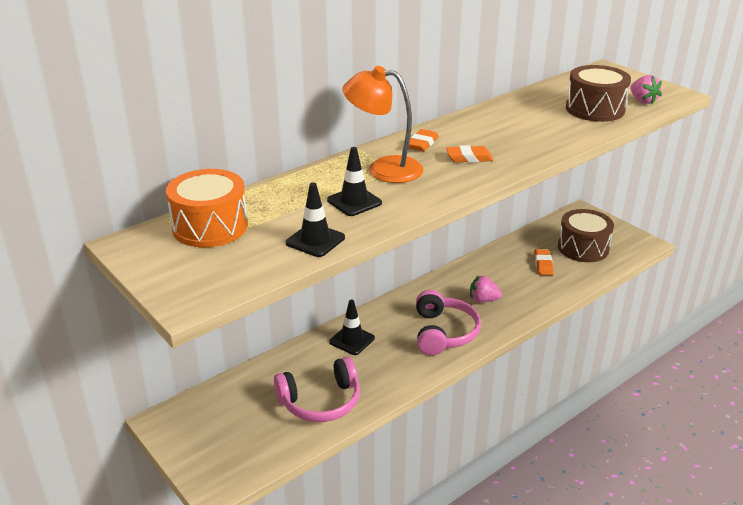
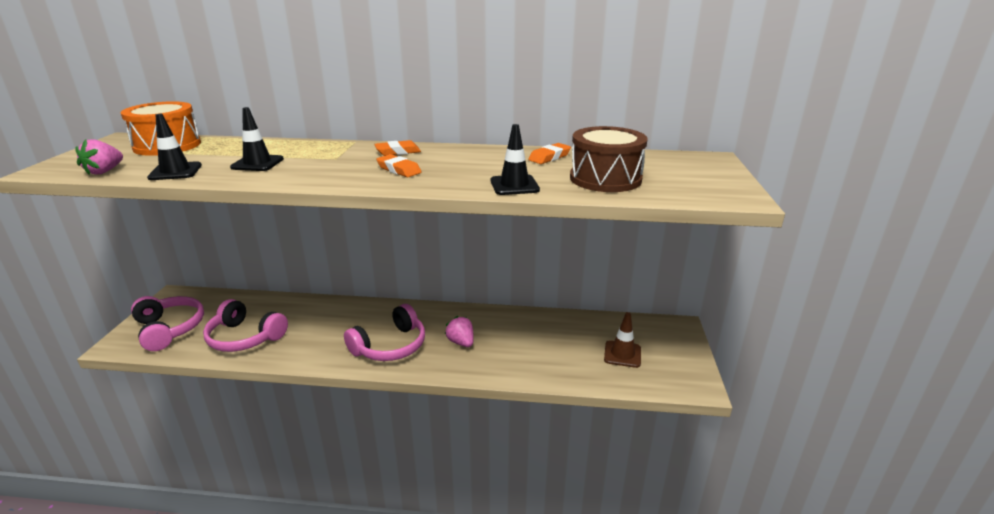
camera: 45 degrees right, 5 degrees down
(235, 443) = (170, 329): none -> pink headphones
(352, 340) = (333, 314): black traffic cone -> black traffic cone (514, 185)
(384, 169) = (330, 155): orange lamp -> none
(543, 265) = (559, 346): orange eraser -> orange eraser (549, 157)
(583, 248) = (622, 354): brown drum -> brown traffic cone
(642, 101) = (677, 189): pink strawberry -> pink strawberry (104, 171)

